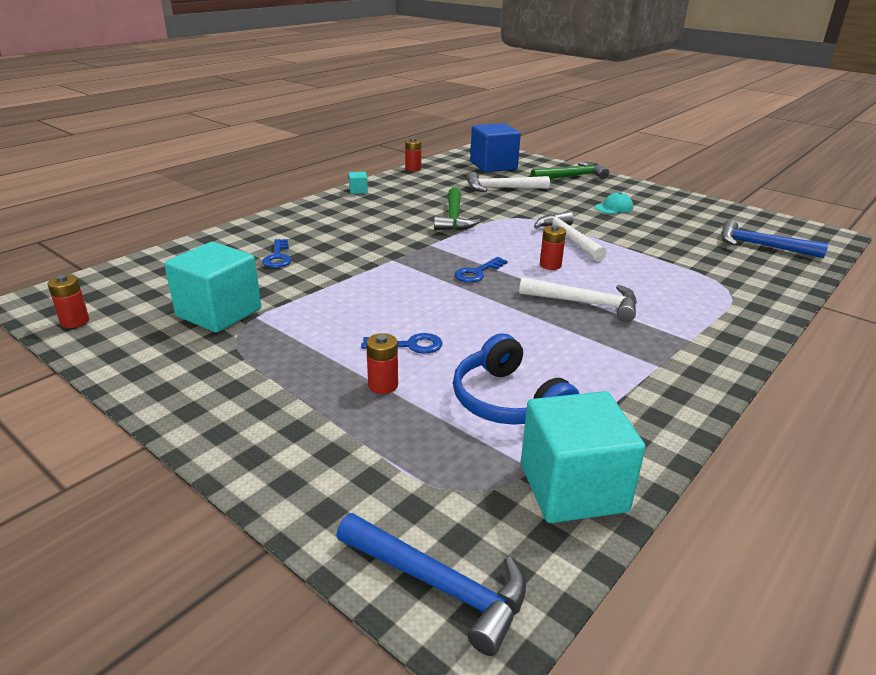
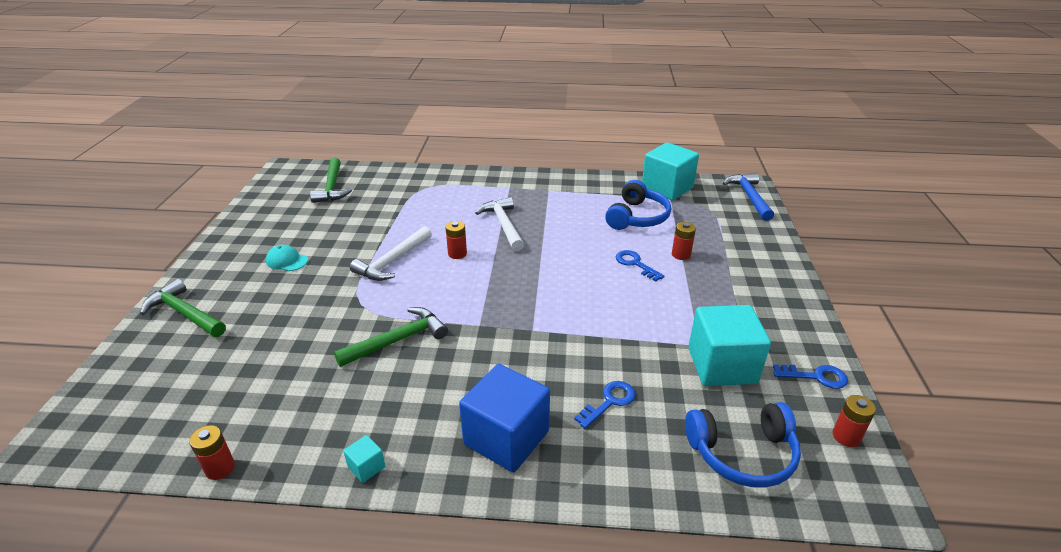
camera: 125 degrees left, 5 degrees up
(157, 278) = (742, 453): none -> blue headphones
(477, 273) = (507, 279): blue key -> blue key (816, 376)
(493, 166) = (162, 392): blue cube -> blue cube (506, 438)
(502, 188) = (268, 346): white hammer -> none
(762, 246) = (332, 187): blue hammer -> green hammer

